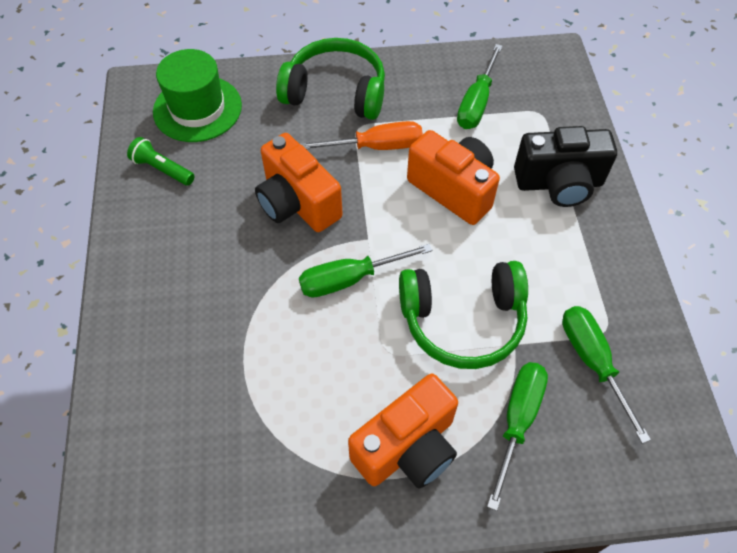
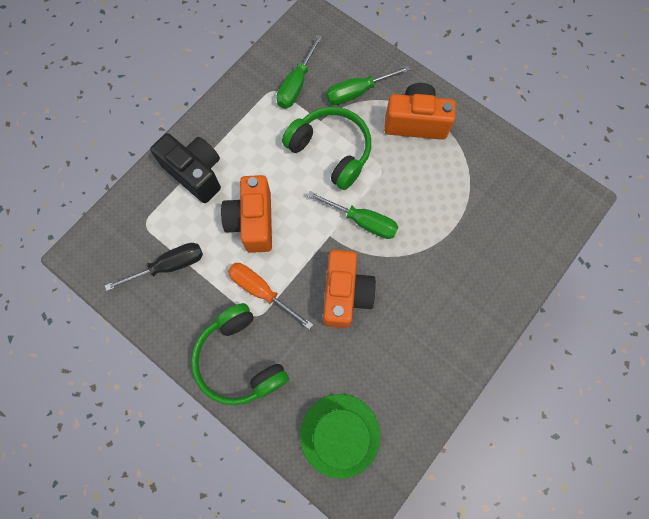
camera: 135 degrees left, 15 degrees up
(162, 169) = (403, 399): green flashlight -> none
(476, 103) = (169, 266): green screwdriver -> black screwdriver

